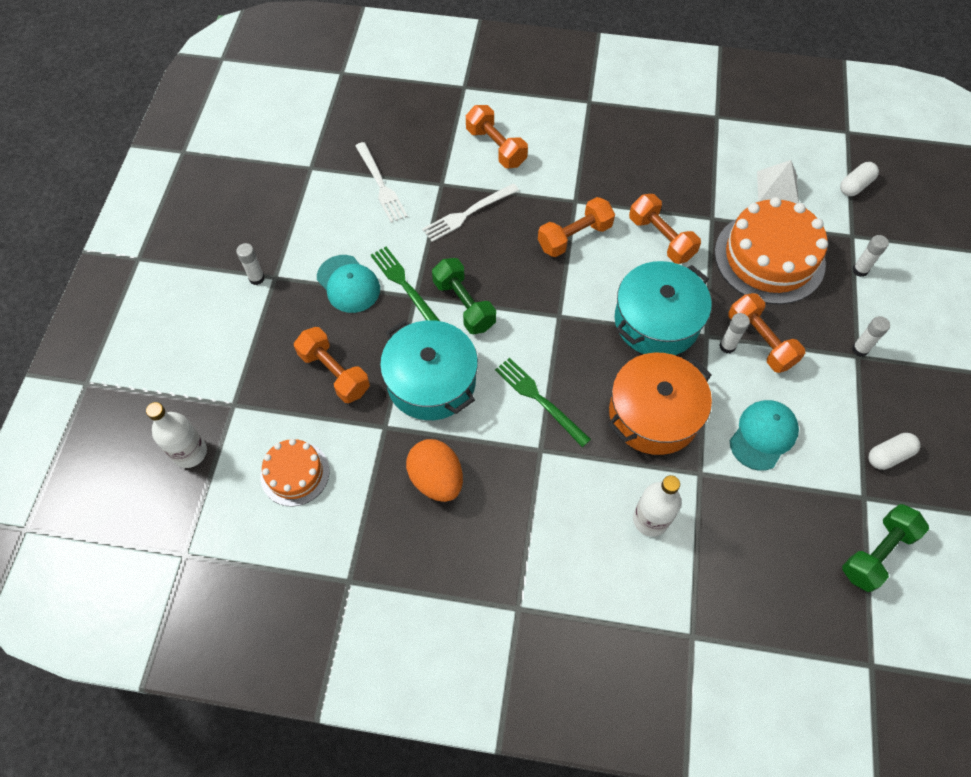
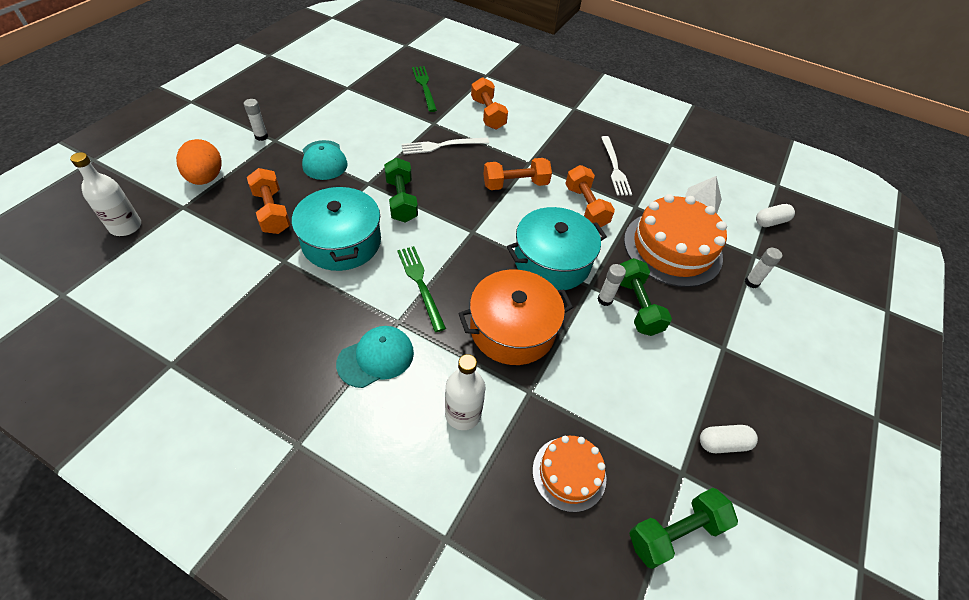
camera: 15 degrees right, 10 degrees down
(295, 473) = (190, 268): orange cake -> orange cake (569, 473)
(381, 185) = (389, 111): white fork -> white fork (614, 168)
(405, 285) = (365, 174): green fork -> green fork (424, 87)
(436, 479) = (297, 313): orange egg -> orange egg (206, 178)
(760, 341) = (637, 306): orange dumbbell -> green dumbbell
(763, 435) = (605, 381): turquoise cap -> turquoise cap (376, 358)
(860, 349) = (728, 343): white glue stick -> none

